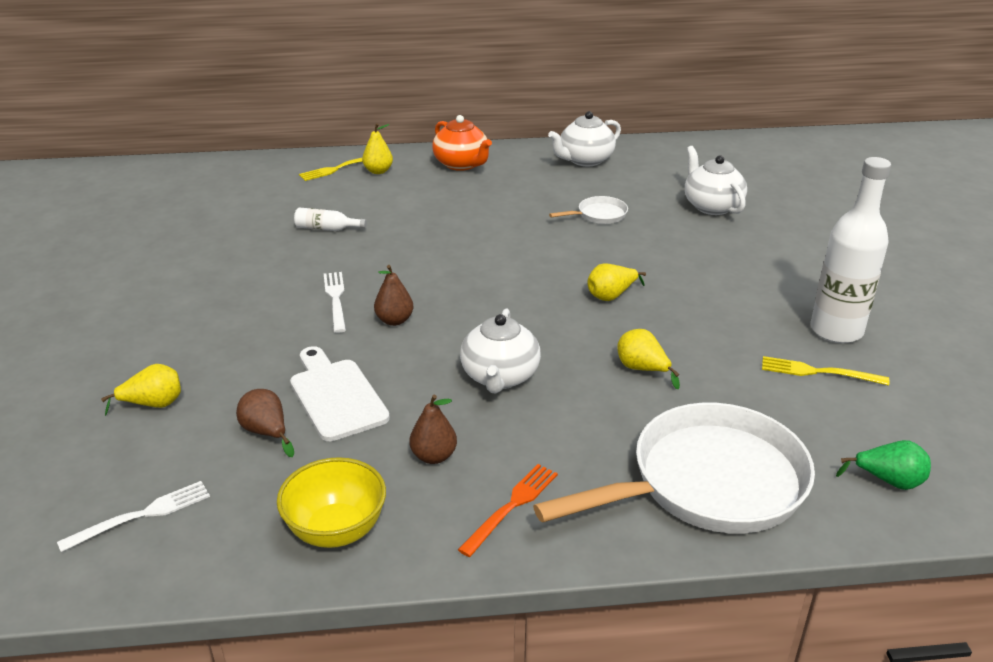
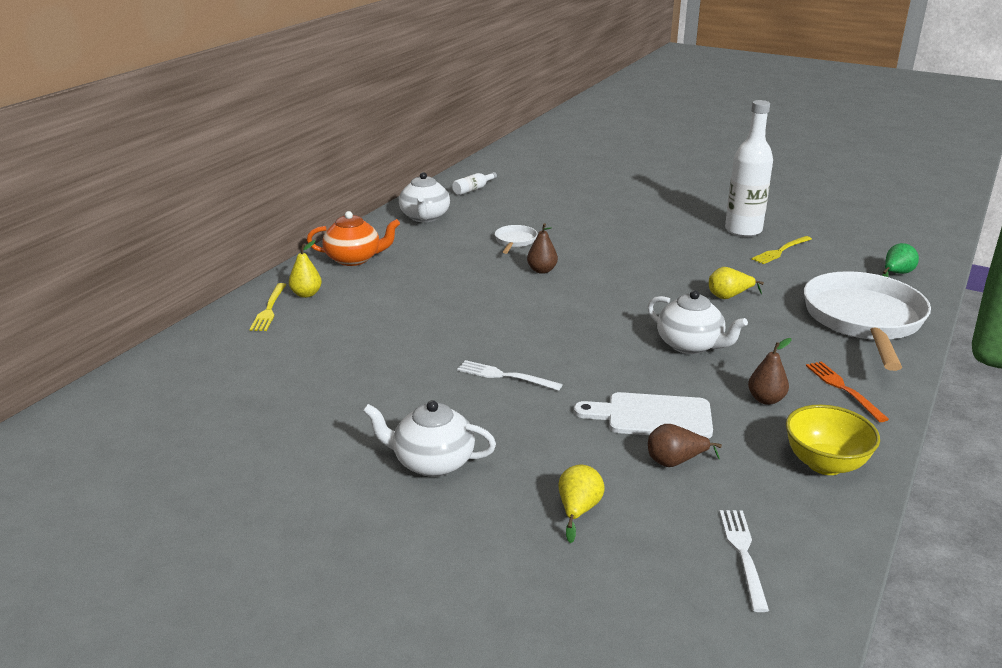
camera: 55 degrees left, 5 degrees down
(326, 229) = (377, 346): white bottle -> white bottle (473, 189)
(394, 320) = (569, 361): brown pear -> brown pear (542, 270)
(611, 296) = (629, 275): yellow pear -> none
(711, 206) = (555, 206): white teapot -> white teapot (432, 462)

